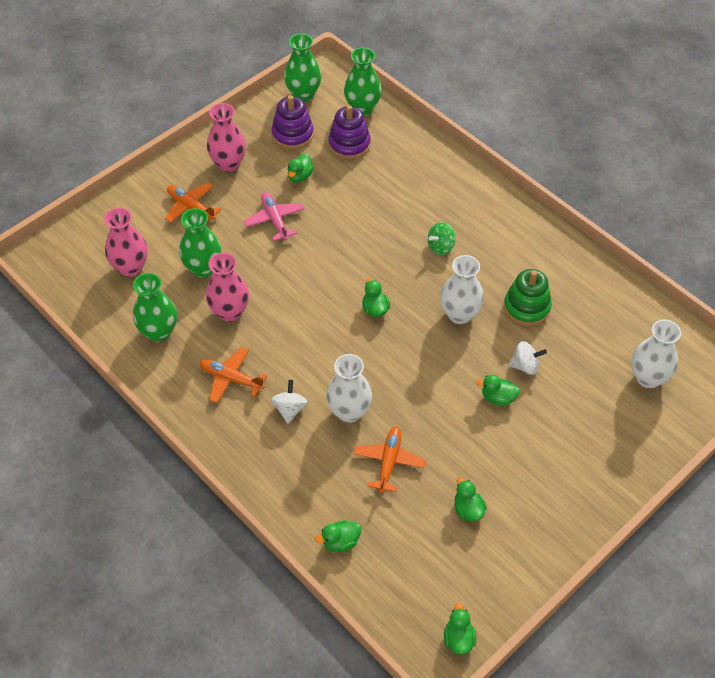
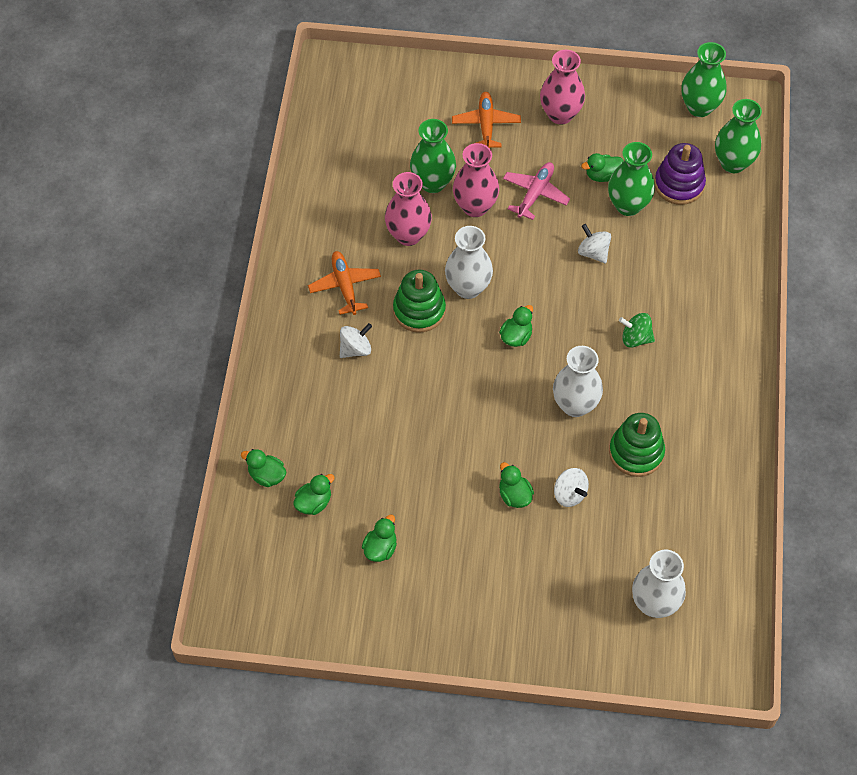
camera: 50 degrees right, 5 degrees up
(130, 267) = (383, 133): pink vase -> pink vase (475, 206)
(159, 332) = (341, 202): green vase -> green vase (628, 205)
(292, 134) = (643, 135): purple stacking toy -> none
(297, 349) = (419, 310): none -> green stacking toy
(349, 411) = (393, 393): white vase -> white vase (468, 287)
(353, 222) = (593, 252): none -> white spinning top
(389, 461) = (372, 457): orange plane -> none
(458, 638) = (255, 622): green duck -> green duck (314, 503)

